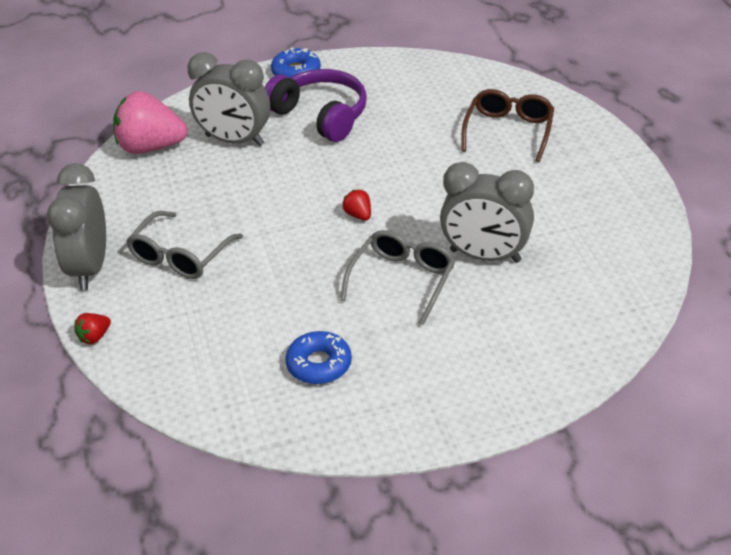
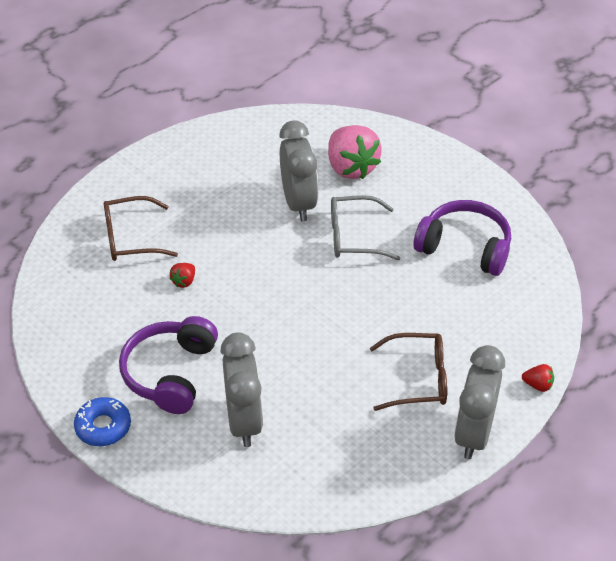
camera: 120 degrees left, 5 degrees up
(89, 268) = (473, 433): grey clock -> grey clock turned 135 degrees clockwise
(150, 147) = (291, 484): pink strawberry -> pink strawberry (351, 167)
(180, 256) = (418, 379): grey glasses -> brown glasses
(319, 364) = (465, 247): blue donut -> purple headphones
(358, 215) = (297, 289): red strawberry -> red strawberry (184, 281)

